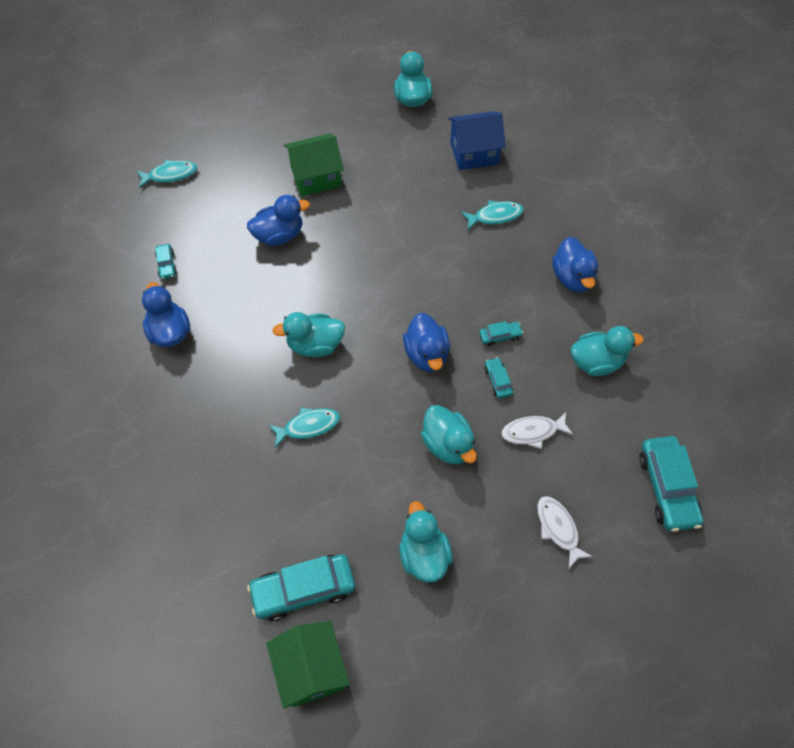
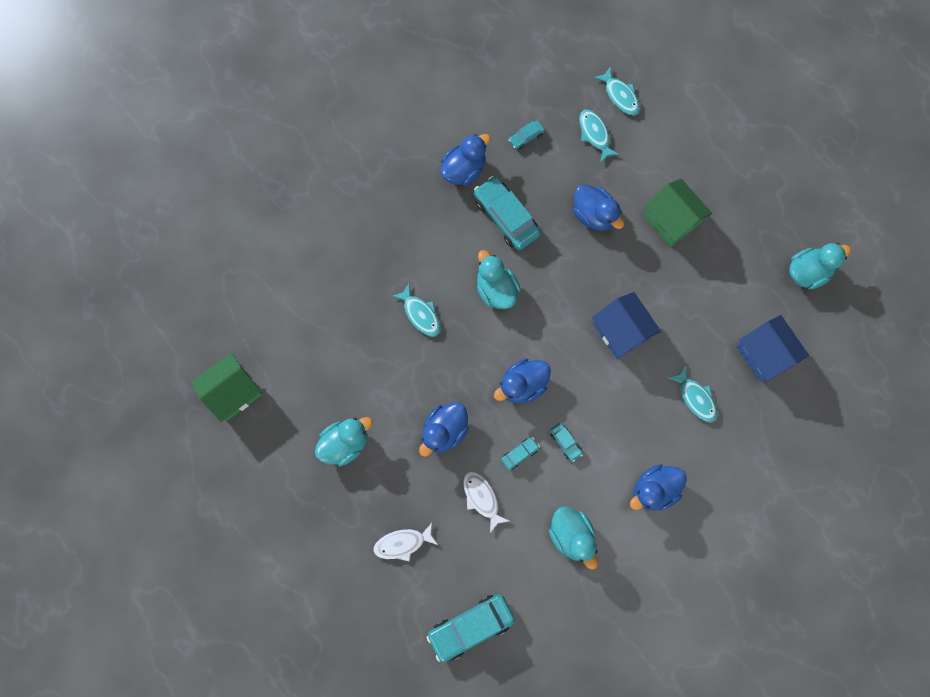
camera: 70 degrees right, 15 degrees up
(197, 207) = (594, 134): none -> turquoise fish
(303, 590) = (288, 363): turquoise car -> turquoise car (506, 217)
(406, 252) = (621, 331): none -> blue house
(448, 444) = (444, 431): turquoise duck -> blue duck
(558, 529) = (402, 543): white fish -> white fish turned 150 degrees counterclockwise

